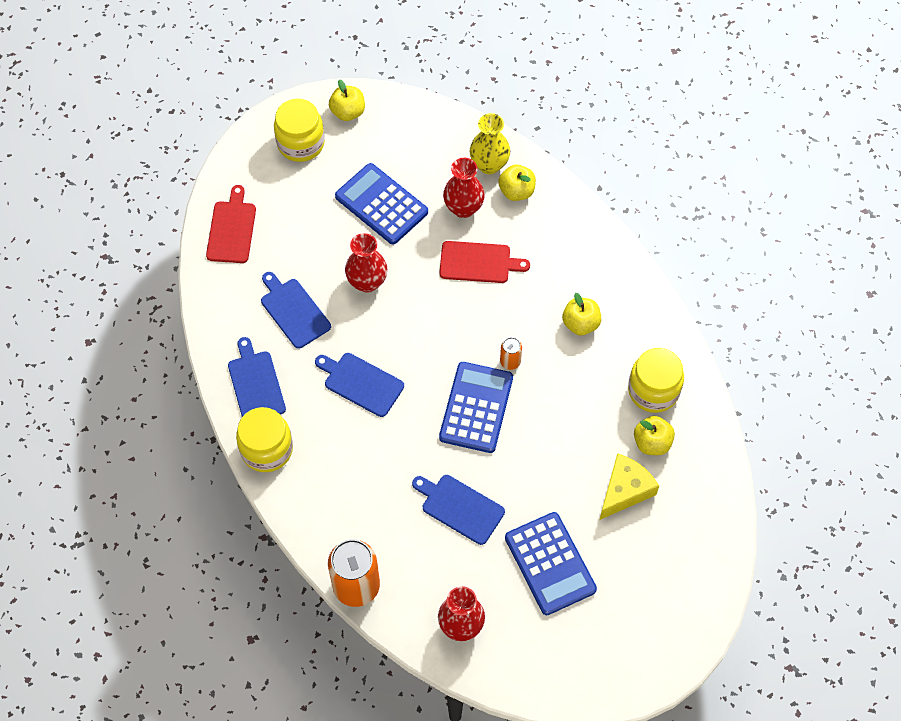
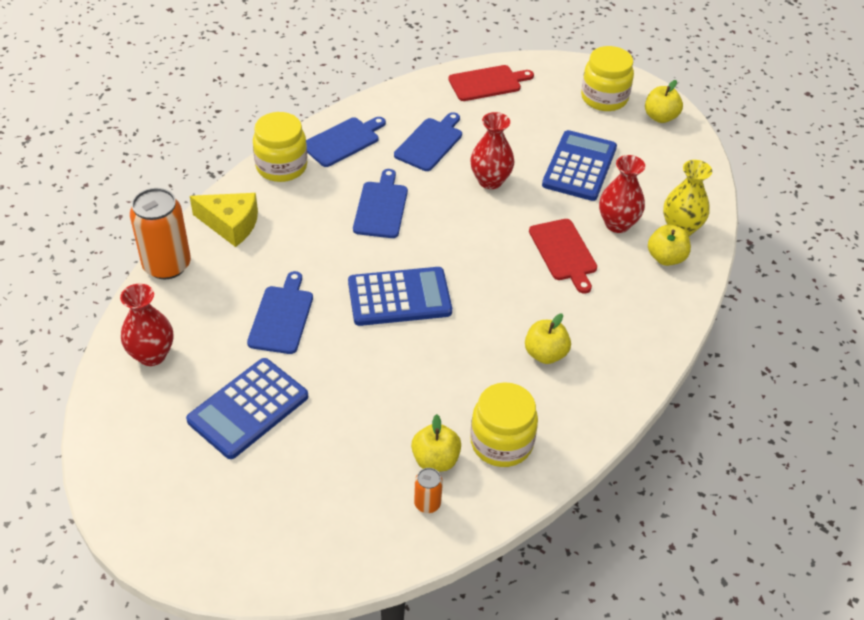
camera: 65 degrees right, 15 degrees down
(510, 361) = (466, 309): orange can -> orange can (427, 503)
(625, 490) = (364, 451): yellow cheese -> yellow cheese (231, 224)

